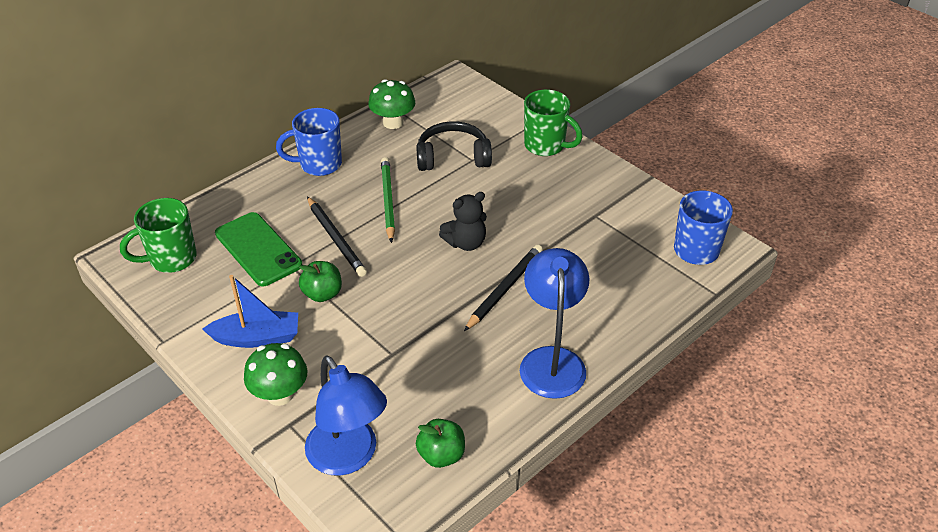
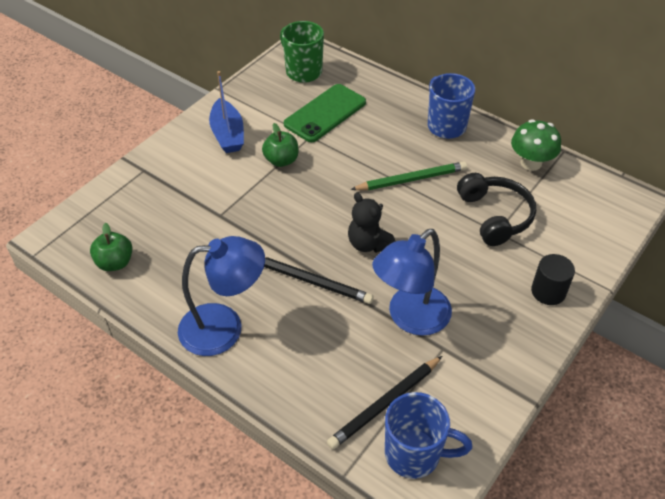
camera: 80 degrees right, 5 degrees up
(280, 394) = (172, 159): green mushroom -> none
(336, 238) = (350, 155): black pencil -> black pencil (385, 404)
(348, 457) = (113, 208): blue lamp -> blue lamp (410, 318)
(546, 146) = (548, 292): green mug -> black cylinder

